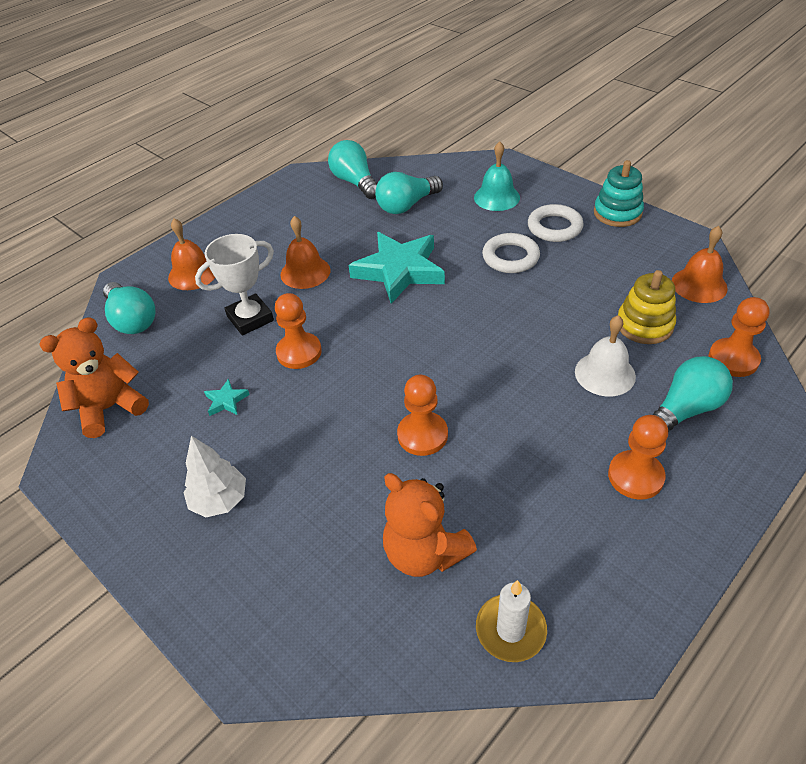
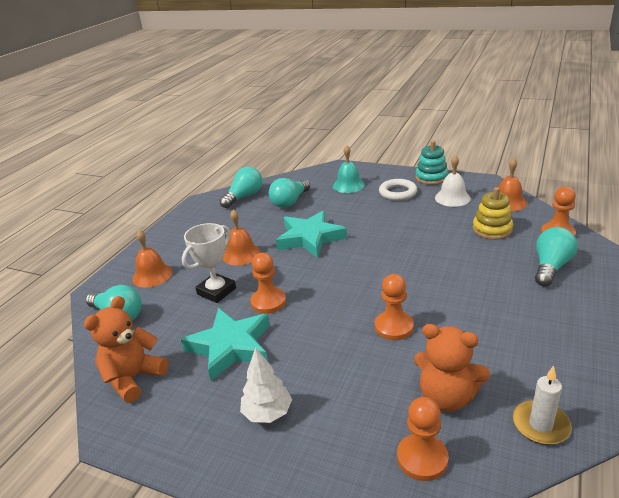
camera: 20 degrees left, 15 degrees down
(226, 401) = (230, 347): turquoise star -> turquoise star, size x2.48
(355, 182) = (244, 197): turquoise light bulb -> turquoise light bulb turned 90 degrees clockwise
(510, 257) = (381, 214): white ring -> none
(605, 374) = (488, 261): white bell -> white bell (452, 198)
(635, 476) = (550, 310): orange pawn -> orange pawn (422, 458)

